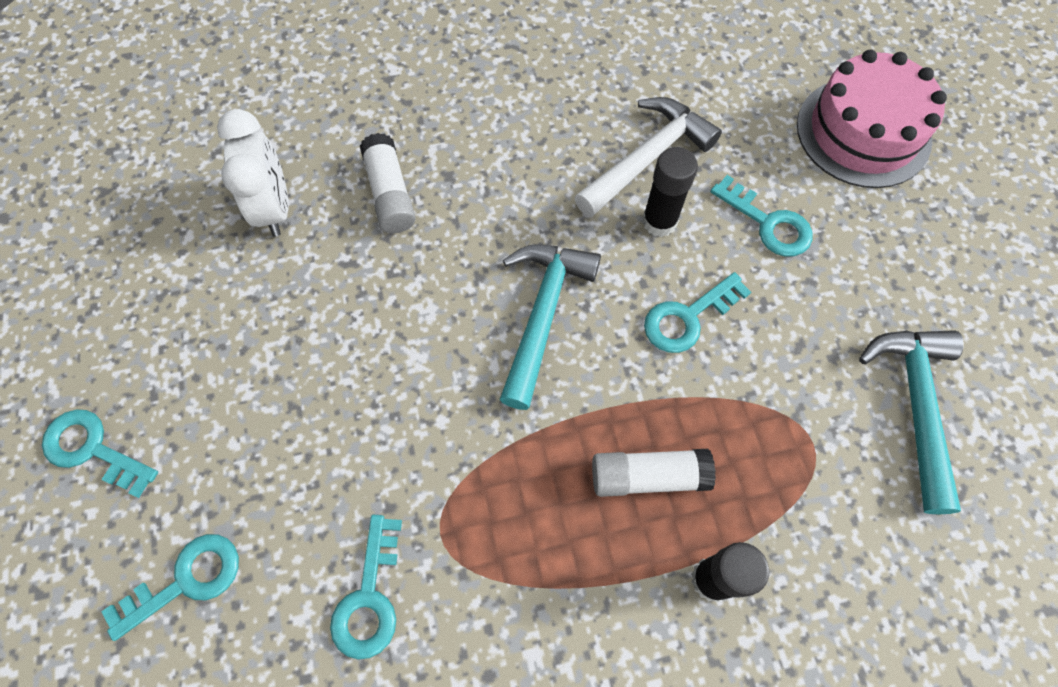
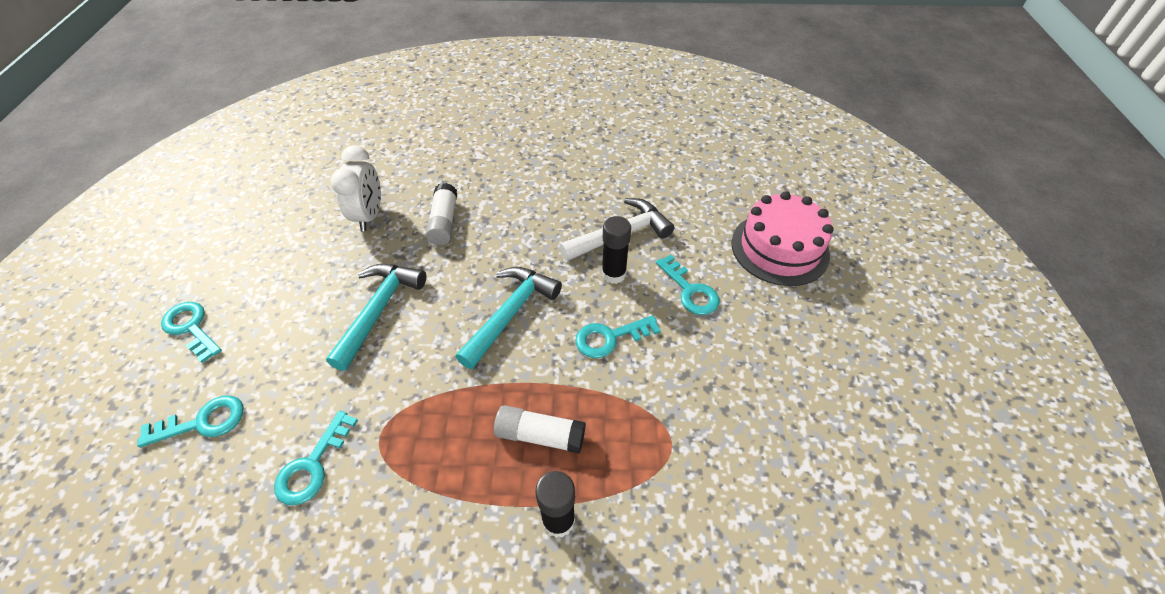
camera: 15 degrees right, 15 degrees down
(915, 405) = (760, 436): turquoise hammer -> turquoise hammer (379, 310)

